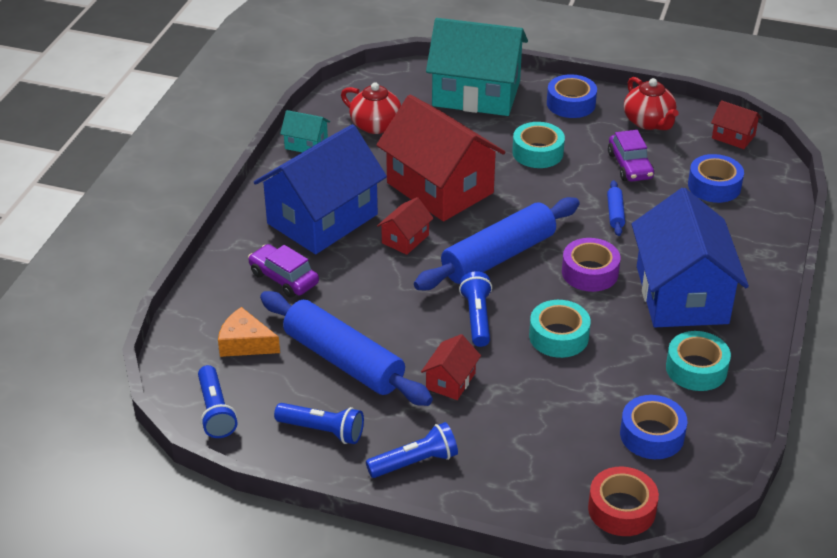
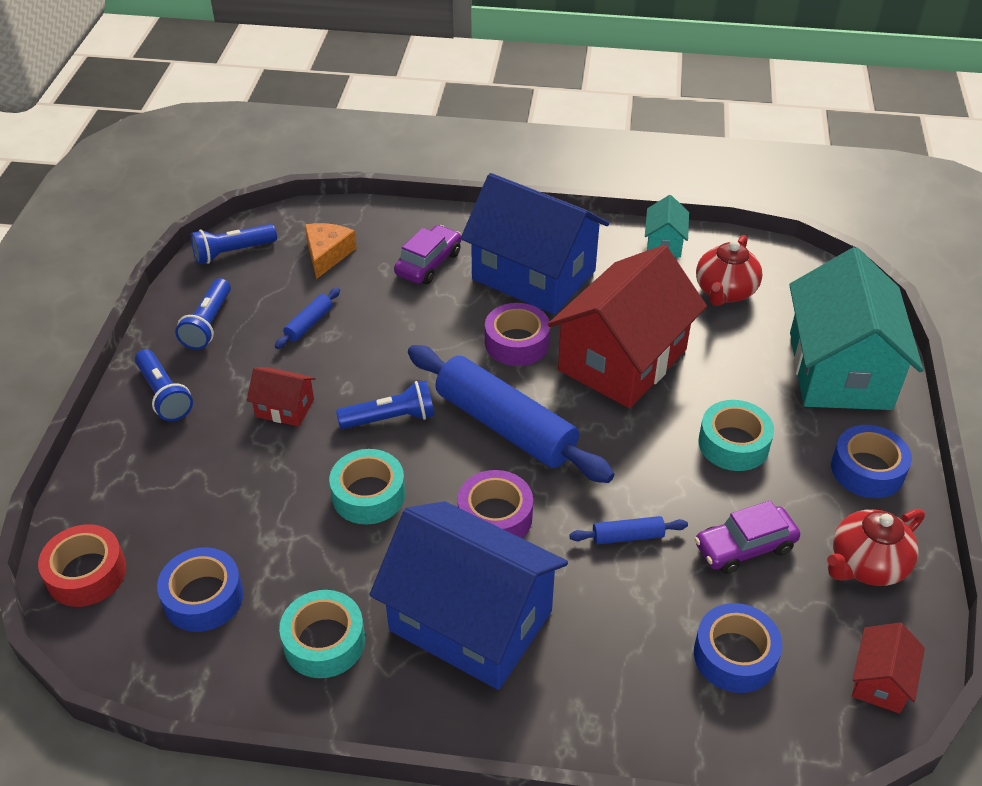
camera: 80 degrees right, 5 degrees up
(343, 360) = (309, 324): blue rolling pin -> blue rolling pin, size x0.42
(405, 239) = (517, 343): red house -> purple tape
(682, 294) = (470, 621): blue house -> blue house turned 45 degrees clockwise

